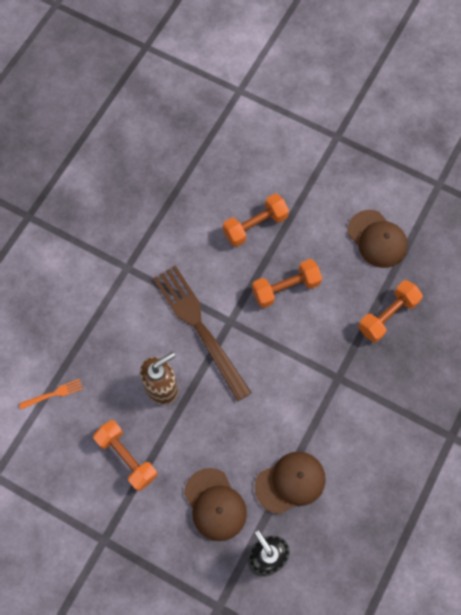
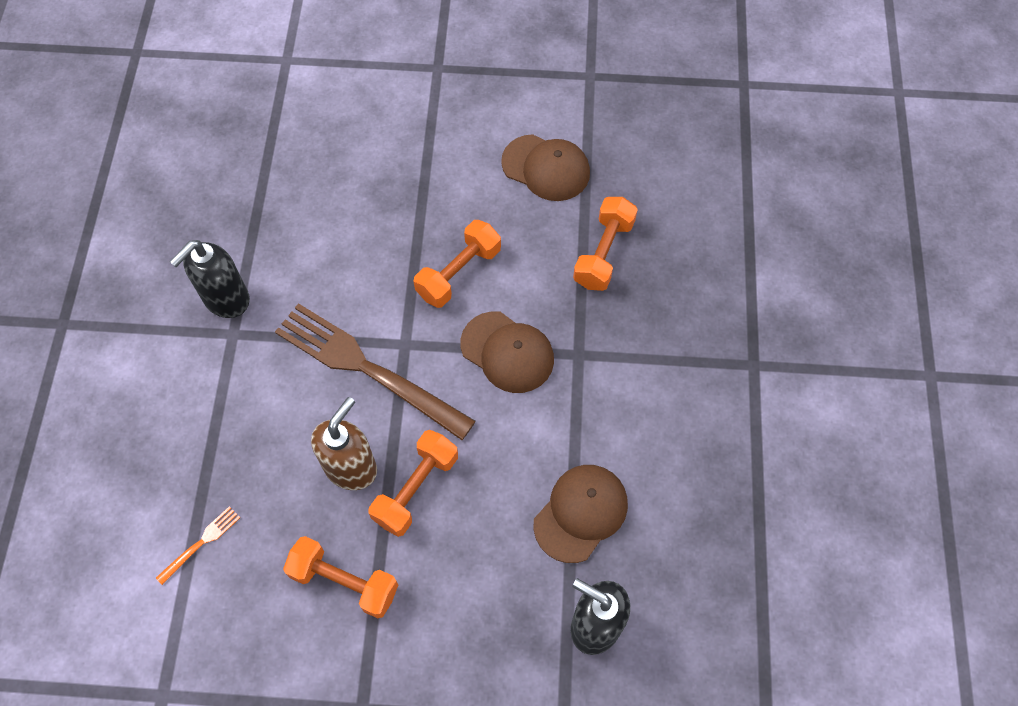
camera: 25 degrees left, 5 degrees down
(132, 243) = (226, 299): none -> black soap dispenser
(215, 504) = (494, 588): brown cap -> brown cap (507, 352)
(255, 226) = (383, 213): orange dumbbell -> orange dumbbell (416, 489)

